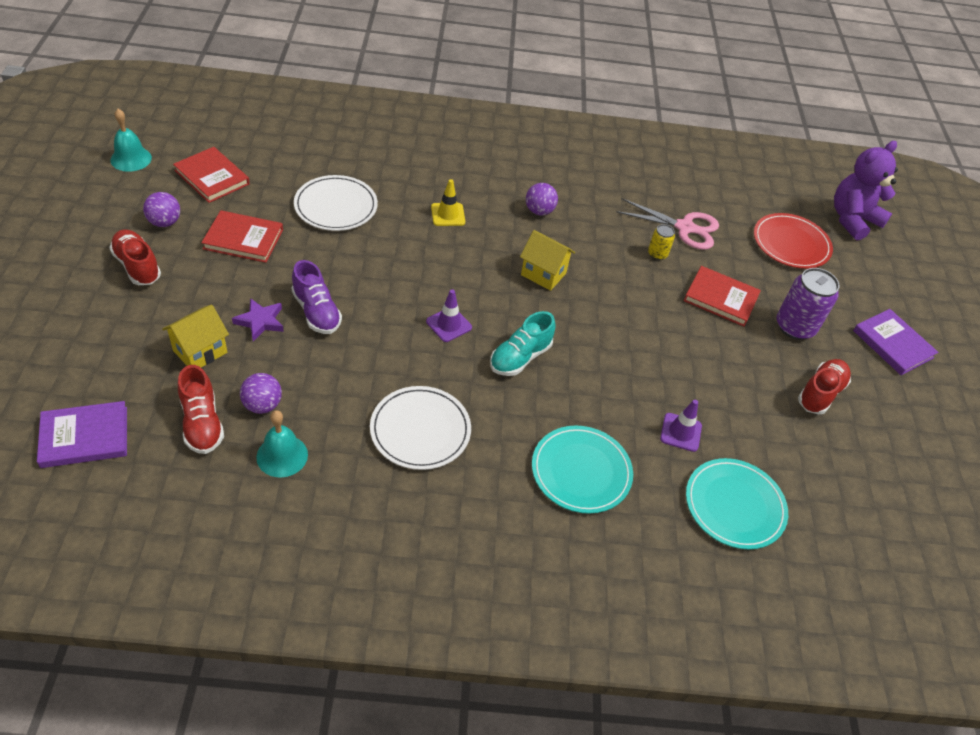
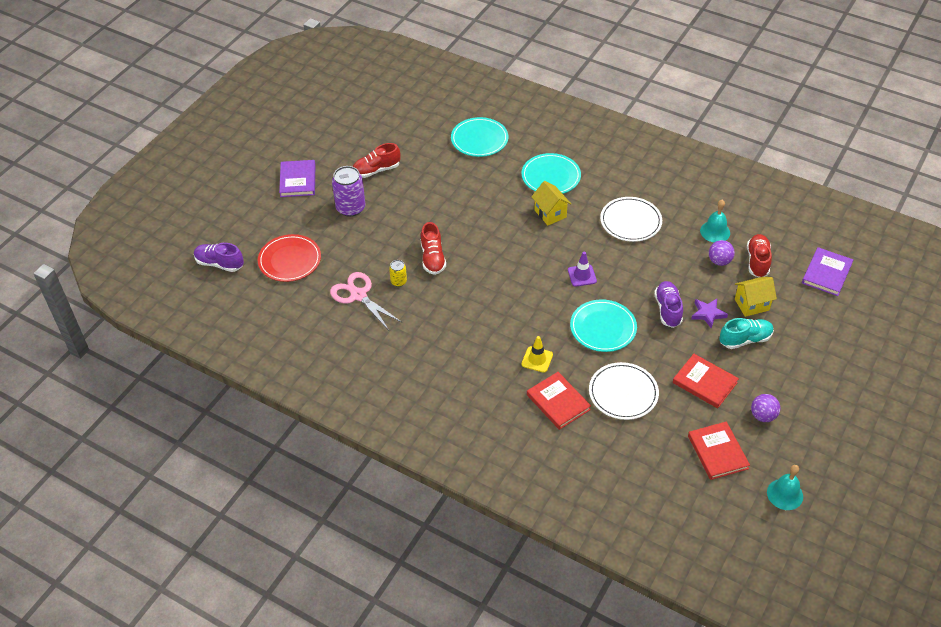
camera: 145 degrees left, 0 degrees up
(84, 437) = (826, 273): purple book -> purple book turned 75 degrees counterclockwise
(137, 266) = (787, 381): red shoe -> red shoe (433, 258)
(390, 267) = (603, 328): none -> turquoise plate
(520, 357) = (547, 242): turquoise shoe -> turquoise shoe (745, 339)
(539, 211) = (462, 342): purple ball -> none
(543, 274) = (494, 291): yellow house -> yellow house (550, 214)
(680, 432) = (479, 177): purple traffic cone -> none
(721, 298) = (382, 239): red book -> red book (558, 402)
(852, 220) = (219, 264): purple teddy bear -> purple shoe

